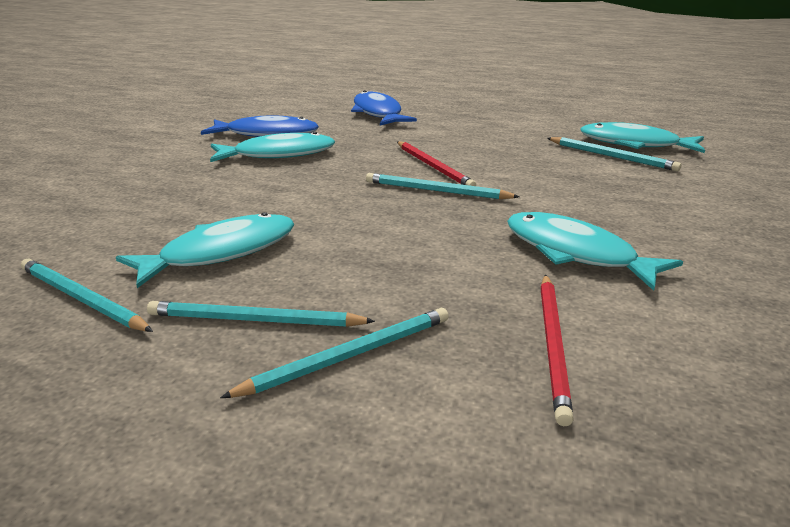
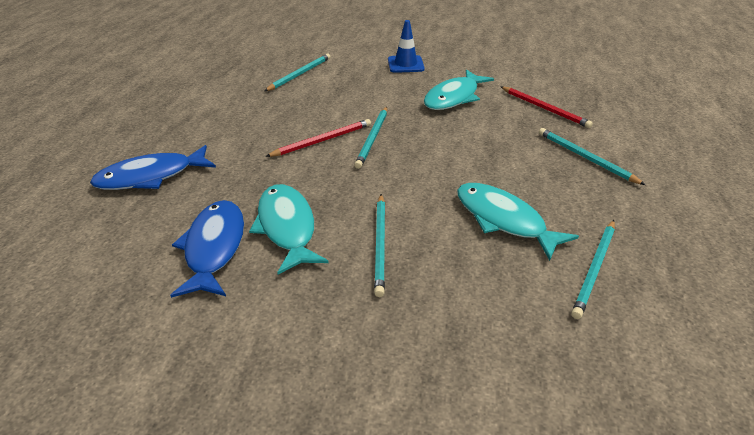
camera: 95 degrees left, 10 degrees up
(255, 320) = (574, 190): turquoise pencil -> turquoise pencil (380, 245)
(553, 345) = (545, 109): red pencil -> red pencil turned 45 degrees clockwise
(634, 144) = (274, 65): turquoise fish -> none
(695, 222) = (405, 64): none -> blue traffic cone

